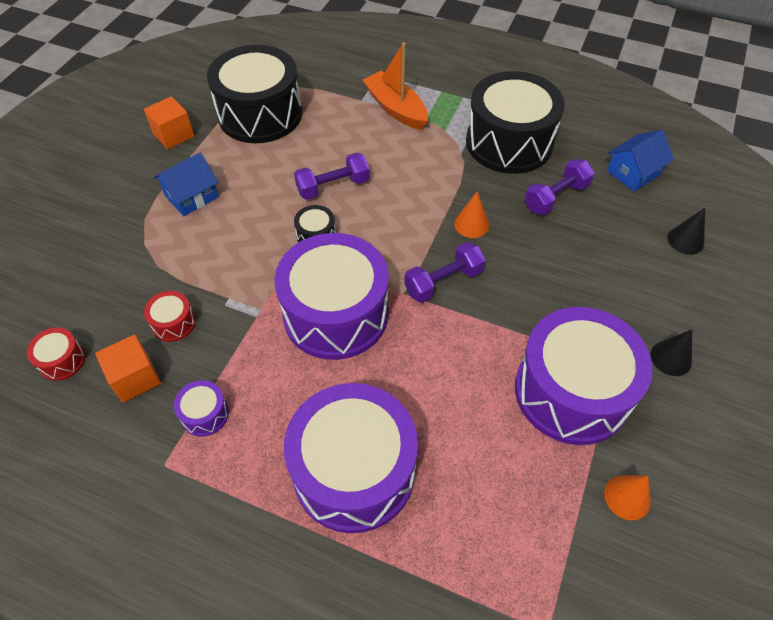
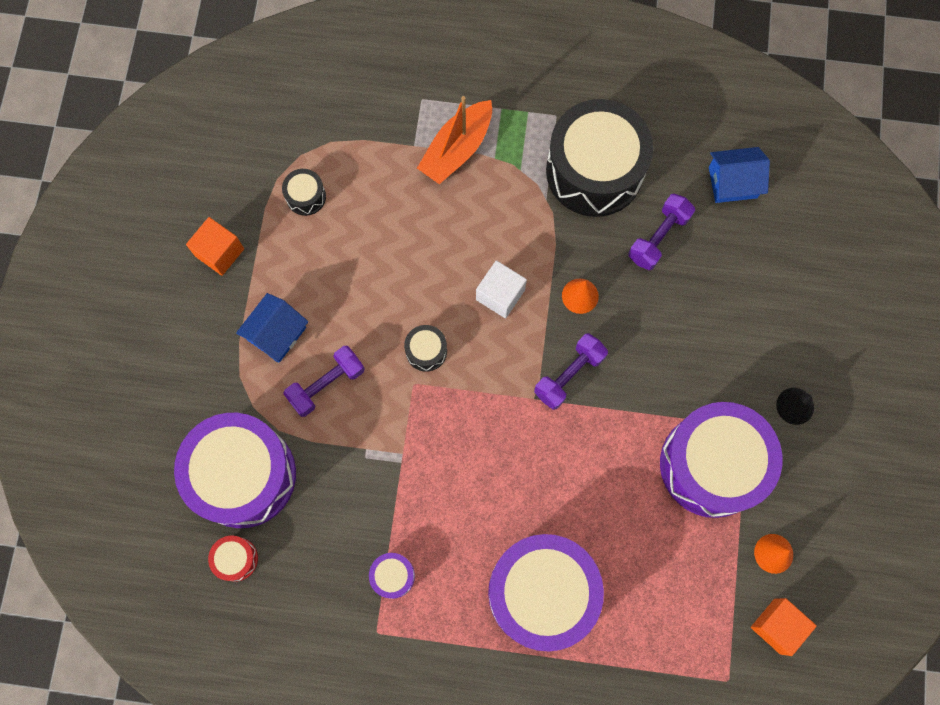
camera: 15 degrees left, 20 degrees up
(135, 378) = (313, 558): orange cube -> orange cube (777, 626)
(173, 323) = (324, 491): red drum -> none
(260, 114) = (306, 196): black drum -> black drum, size x0.41
(333, 187) = (423, 282): purple dumbbell -> purple dumbbell (326, 384)
(336, 314) = (476, 439): purple drum -> purple drum (243, 475)
(396, 108) = (457, 149): orange boat -> orange boat turned 90 degrees counterclockwise
(398, 209) = (500, 295): none -> white cube
(633, 173) = (733, 182): blue house -> blue house turned 45 degrees clockwise
(685, 240) = (795, 262): black cone -> none

